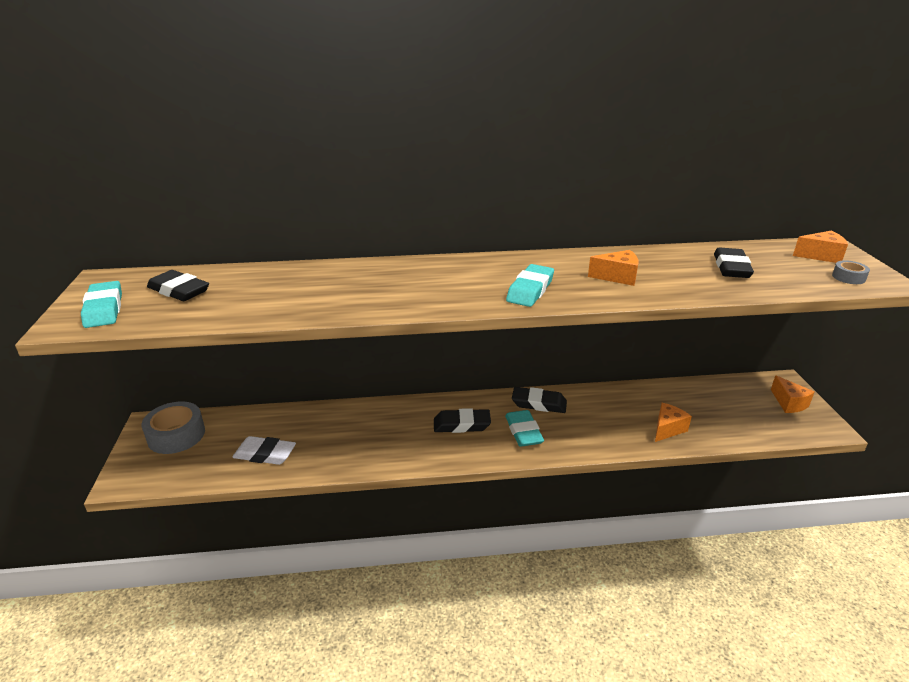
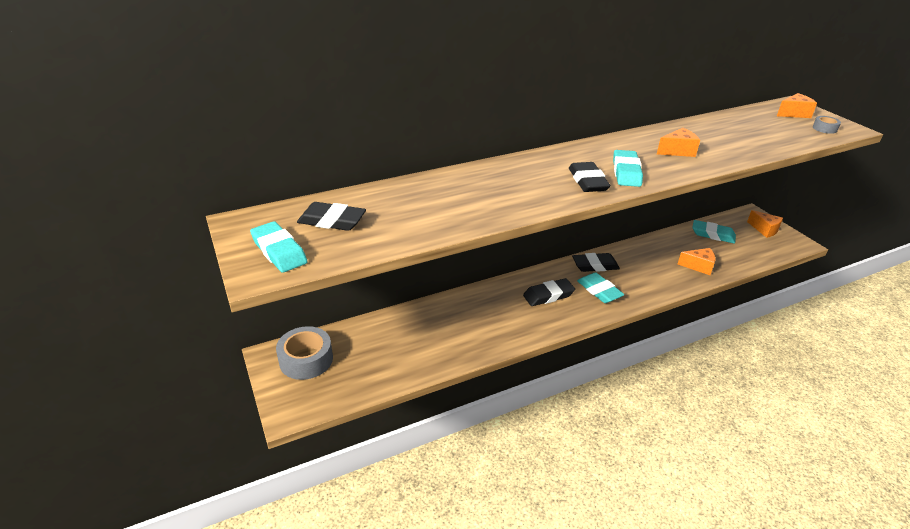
camera: 20 degrees left, 5 degrees up
(265, 454) = (403, 357): white eraser -> none
(667, 429) = (698, 266): orange cheese -> orange cheese turned 75 degrees clockwise
(712, 396) = (712, 235): none -> turquoise eraser
(731, 268) = (746, 132): black eraser -> black eraser (588, 181)

